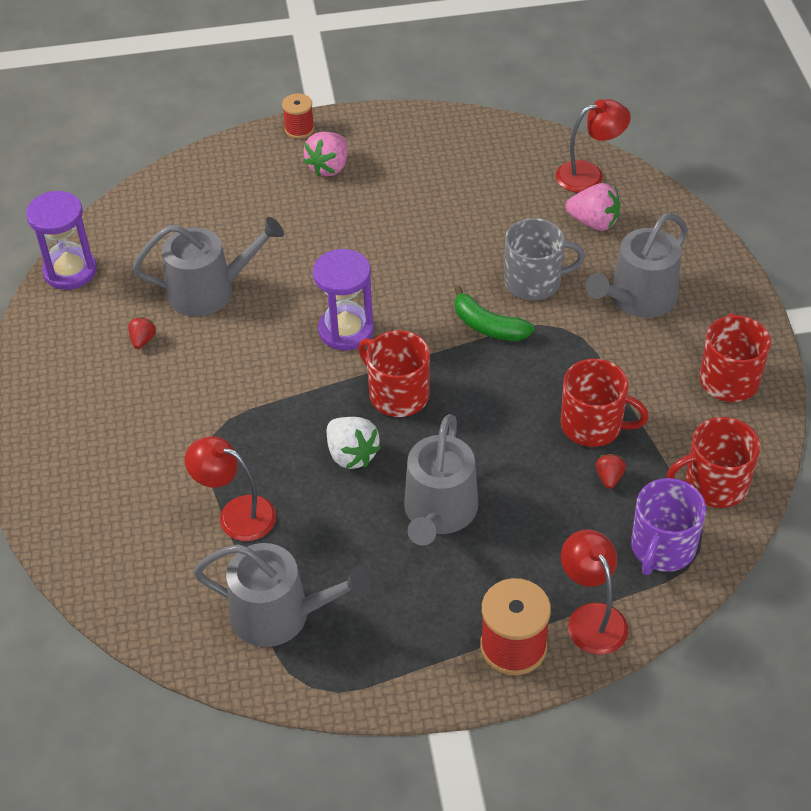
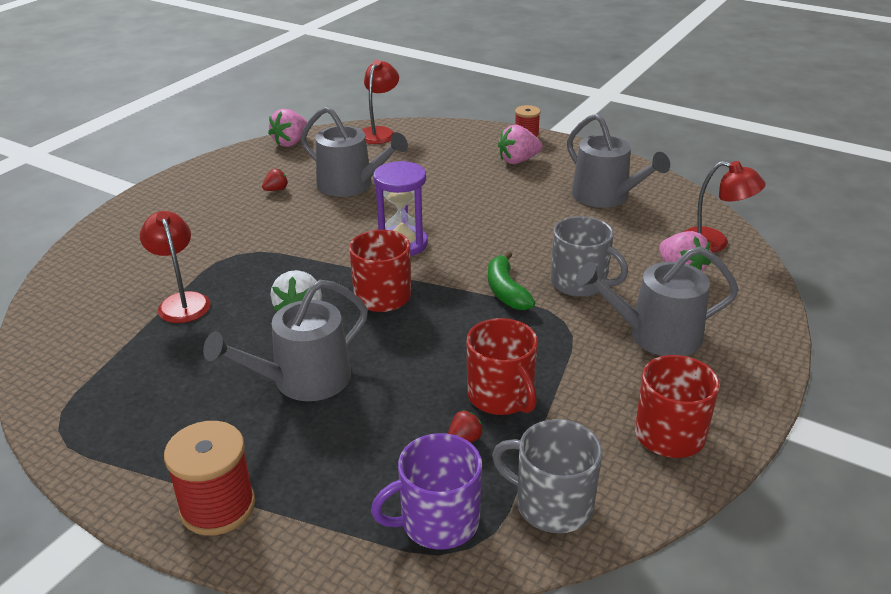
camera: 40 degrees right, 15 degrees down
(70, 271) = (291, 142): purple hourglass -> pink strawberry
(280, 614) = (112, 373): grey watering can -> grey watering can (606, 197)
(591, 618) = (305, 531): red lamp -> red lamp (379, 132)
(714, 484) = (552, 504): red mug -> grey mug

